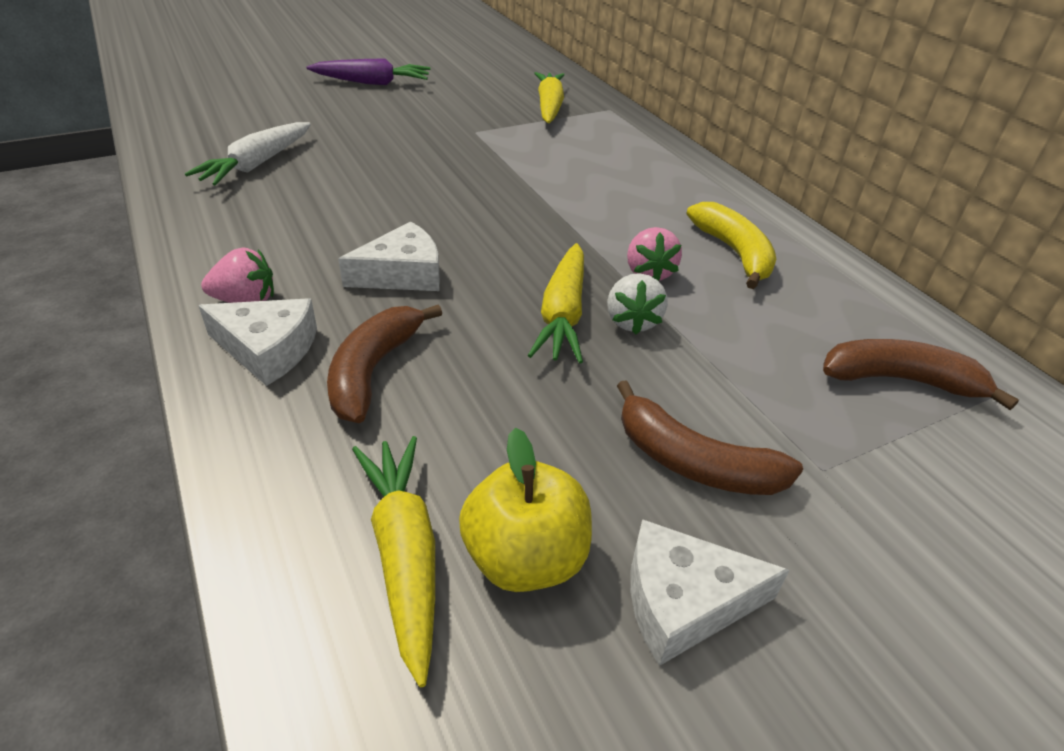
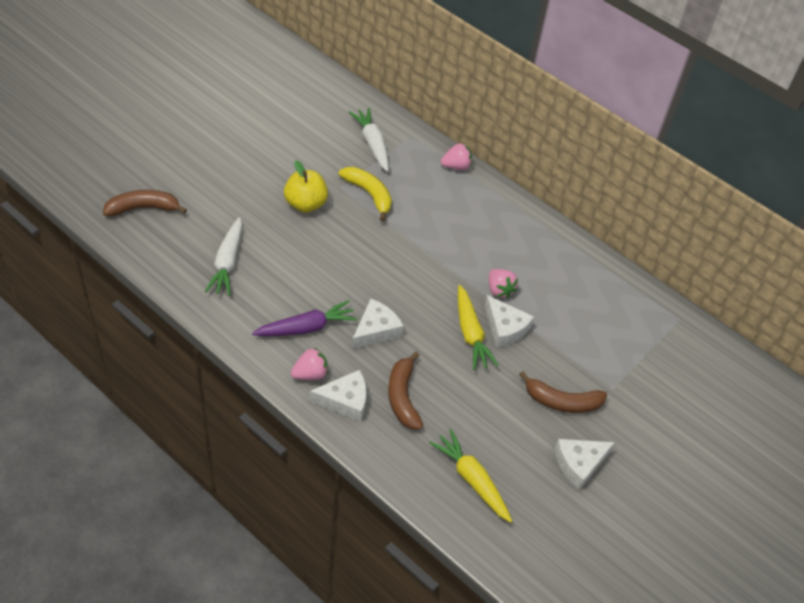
camera: 25 degrees left, 10 degrees up
(372, 83) = (235, 148): purple carrot -> purple carrot (306, 328)
(525, 558) = (516, 466): yellow apple -> yellow apple (305, 204)
(549, 107) = (372, 144): yellow carrot -> white carrot
(632, 321) = (505, 328): white strawberry -> white cheese
(655, 142) = (456, 166): none -> pink strawberry
(734, 253) = (536, 261): yellow banana -> yellow banana (369, 194)
(900, 380) = (634, 328): brown banana -> brown banana (143, 208)

